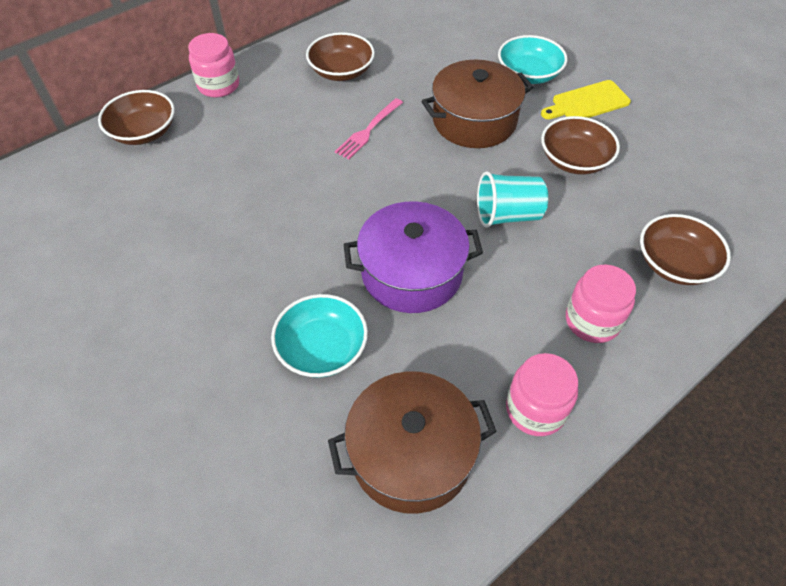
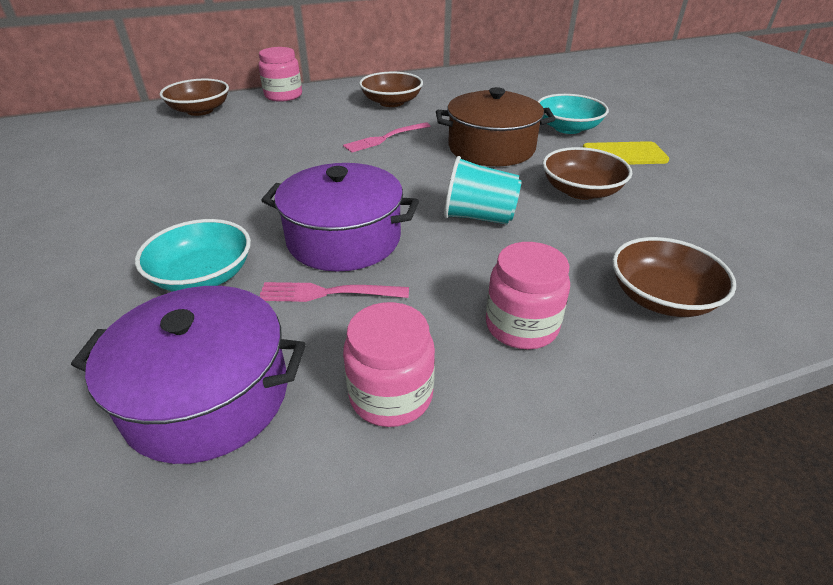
camera: 20 degrees right, 15 degrees down
(411, 454) = (208, 396): brown pot -> purple pot
(436, 334) = (328, 293): none -> pink fork

